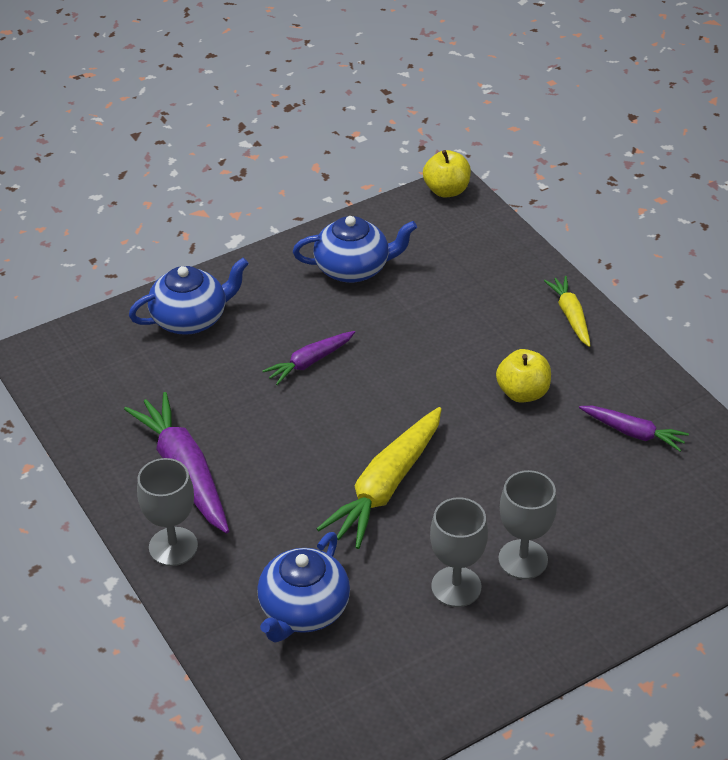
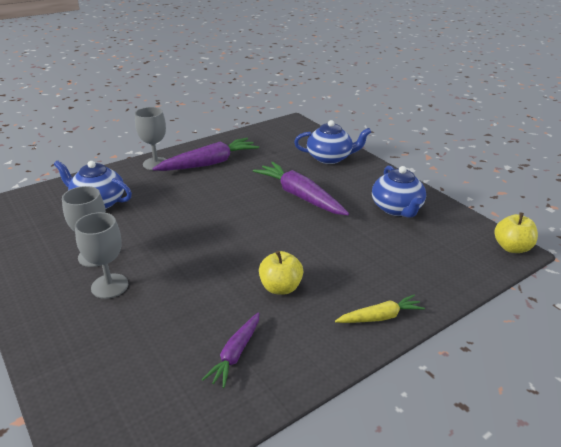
camera: 85 degrees right, 10 degrees down
(191, 319) = (330, 158): blue teapot -> blue teapot turned 60 degrees counterclockwise
(310, 362) = (300, 196): purple carrot -> purple carrot, size x1.76
(386, 486) = (189, 227): yellow carrot -> none

